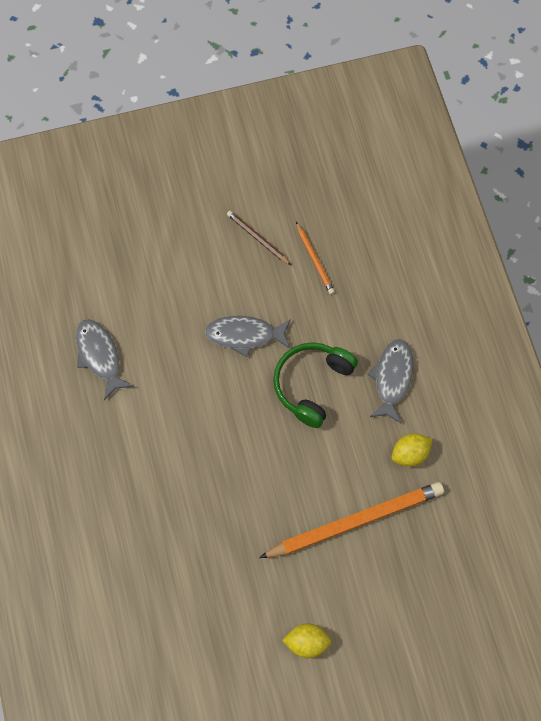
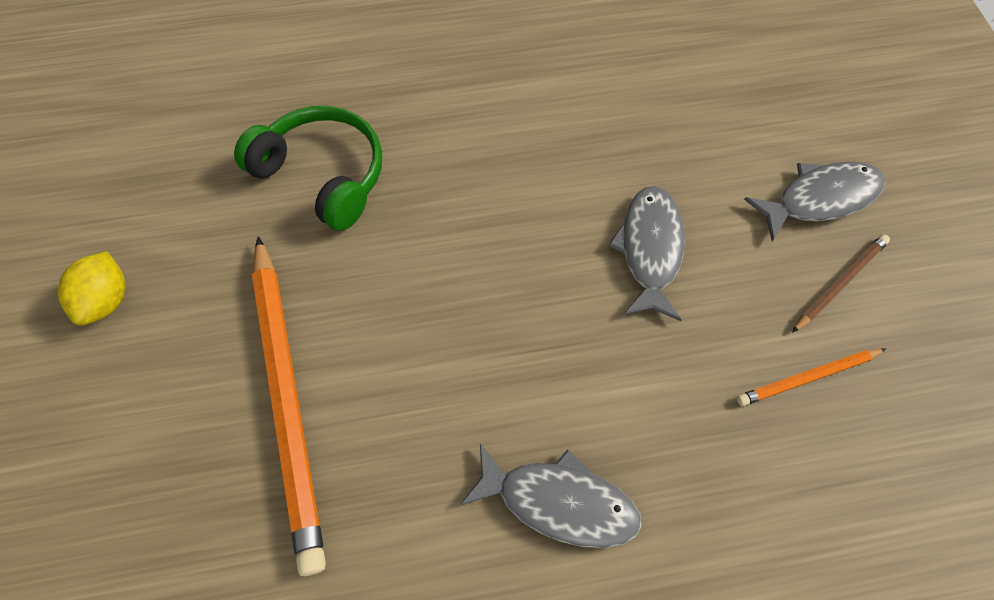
camera: 95 degrees right, 5 degrees down
(99, 356) = (614, 60): grey fish -> grey fish (820, 199)
(311, 384) = (554, 349): green headphones -> green headphones (323, 174)
(410, 454) = (398, 518): yellow lemon -> none

